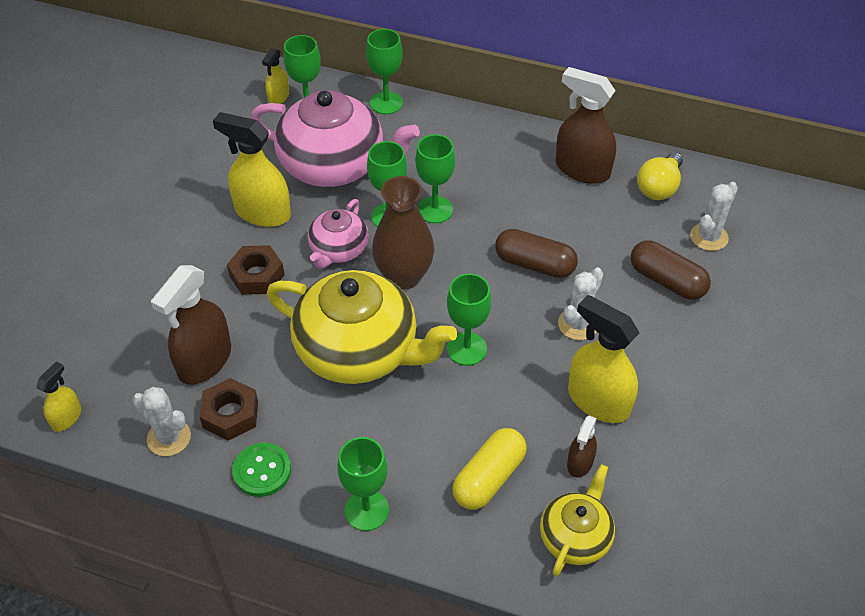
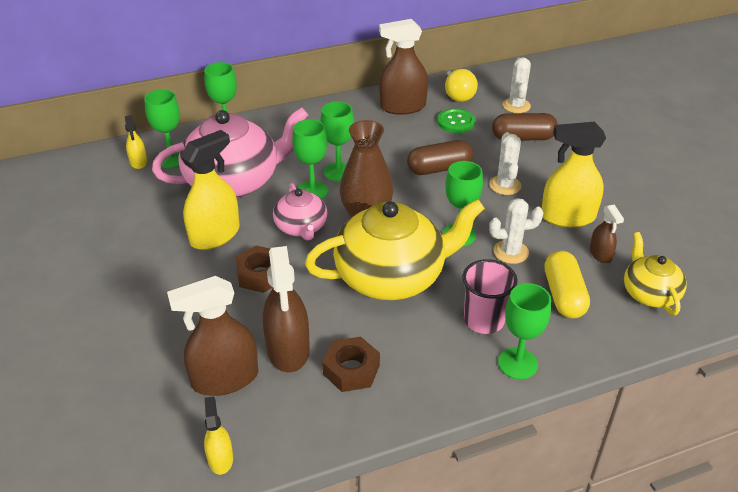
camera: 40 degrees left, 10 degrees down
(135, 353) = (225, 379): none -> brown spray bottle
(169, 438) = (323, 415): white cactus -> white cactus (511, 252)
(262, 212) = (215, 235): yellow spray bottle -> yellow spray bottle turned 150 degrees clockwise
(262, 471) = (419, 389): green button -> green button (456, 122)
(387, 449) = (484, 320): none -> pink cup

